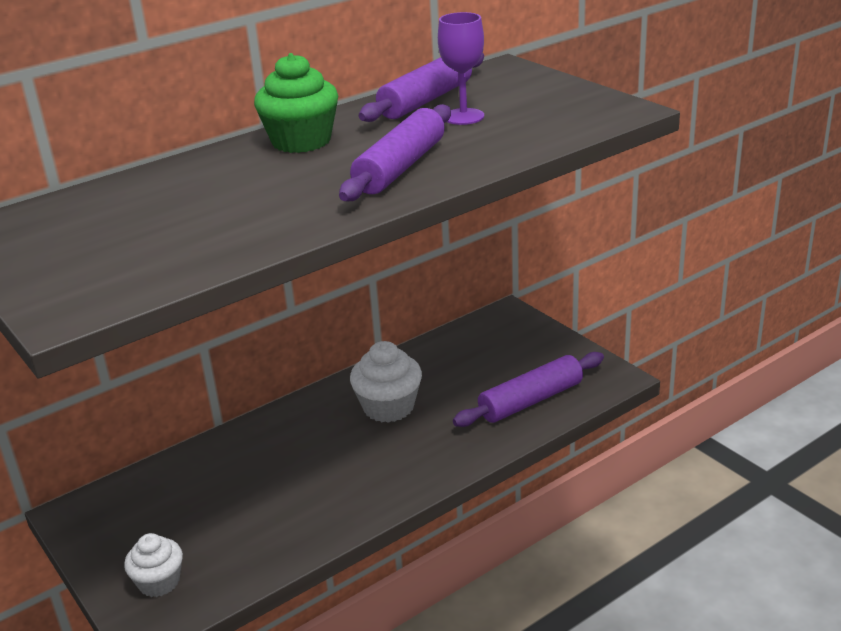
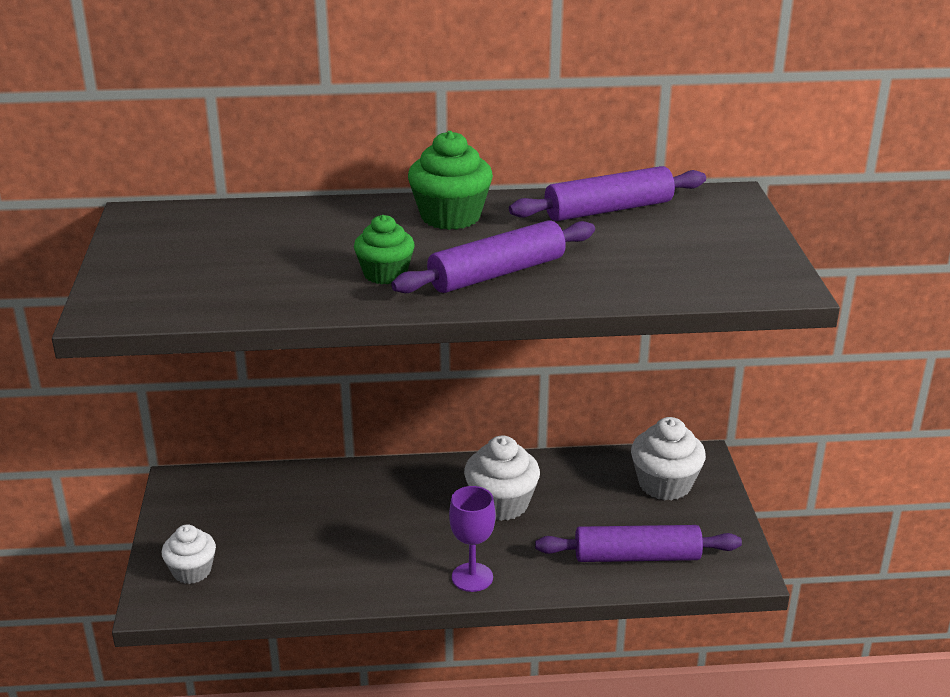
camera: 30 degrees right, 0 degrees up
(304, 197) = (385, 274): none -> green cupcake
(463, 117) = (619, 239): purple goblet -> purple goblet (472, 577)
(500, 341) = (665, 484): none -> white cupcake

